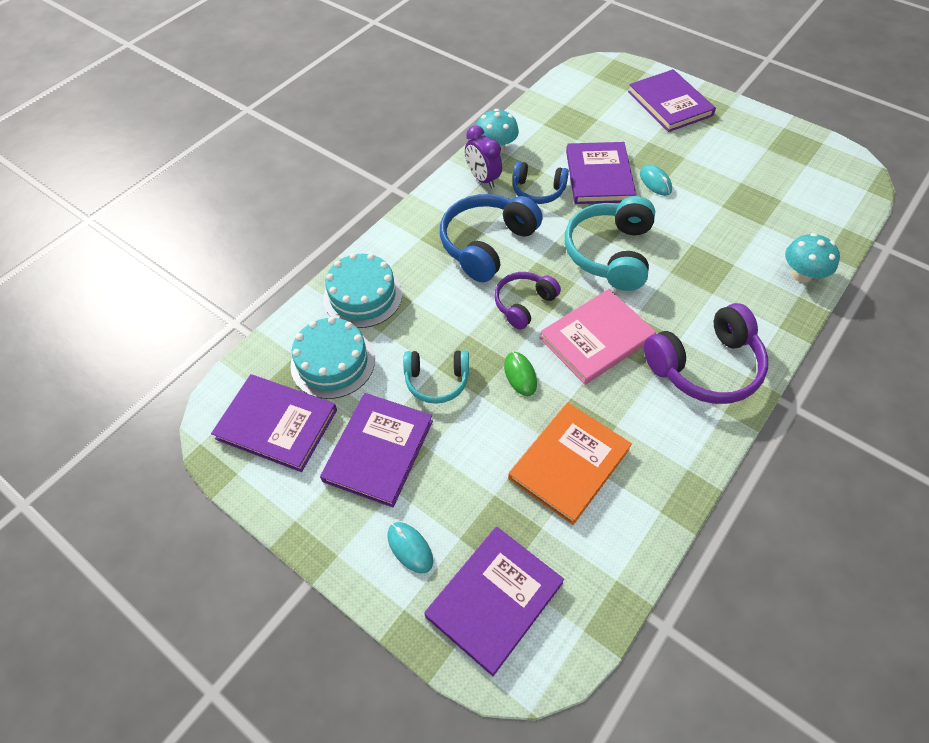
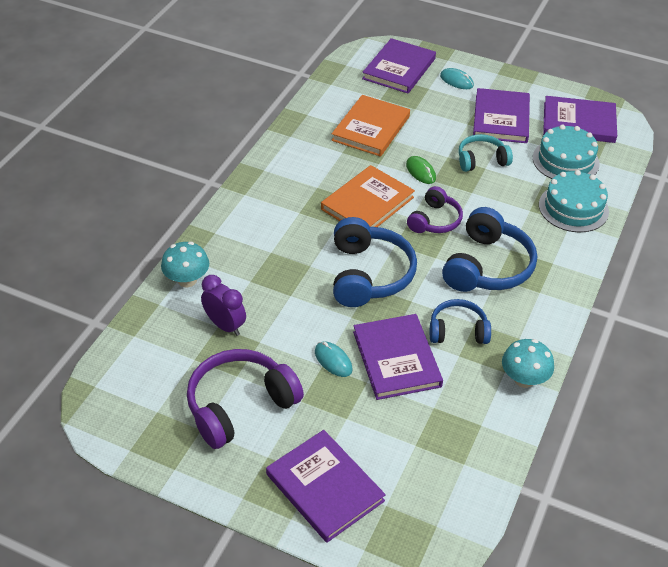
camera: 165 degrees right, 10 degrees down
(482, 179) = (522, 336): purple clock -> purple clock (225, 325)
(596, 338) = (367, 203): pink book -> orange book
(610, 253) = (369, 274): turquoise headphones -> blue headphones
(705, 367) = (278, 196): purple headphones -> purple headphones (240, 405)

